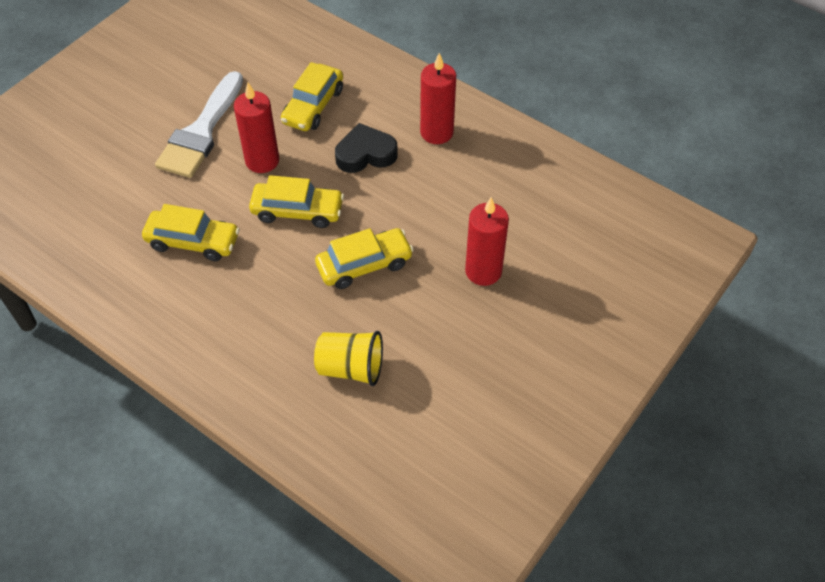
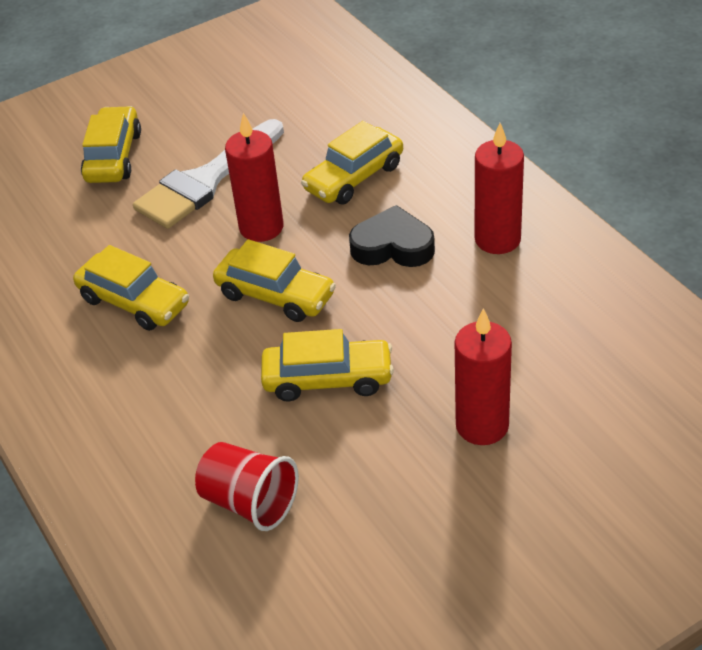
camera: 25 degrees right, 10 degrees down
(117, 127) = (113, 156): none -> yellow car
(350, 368) = (249, 502): yellow cup -> red cup

